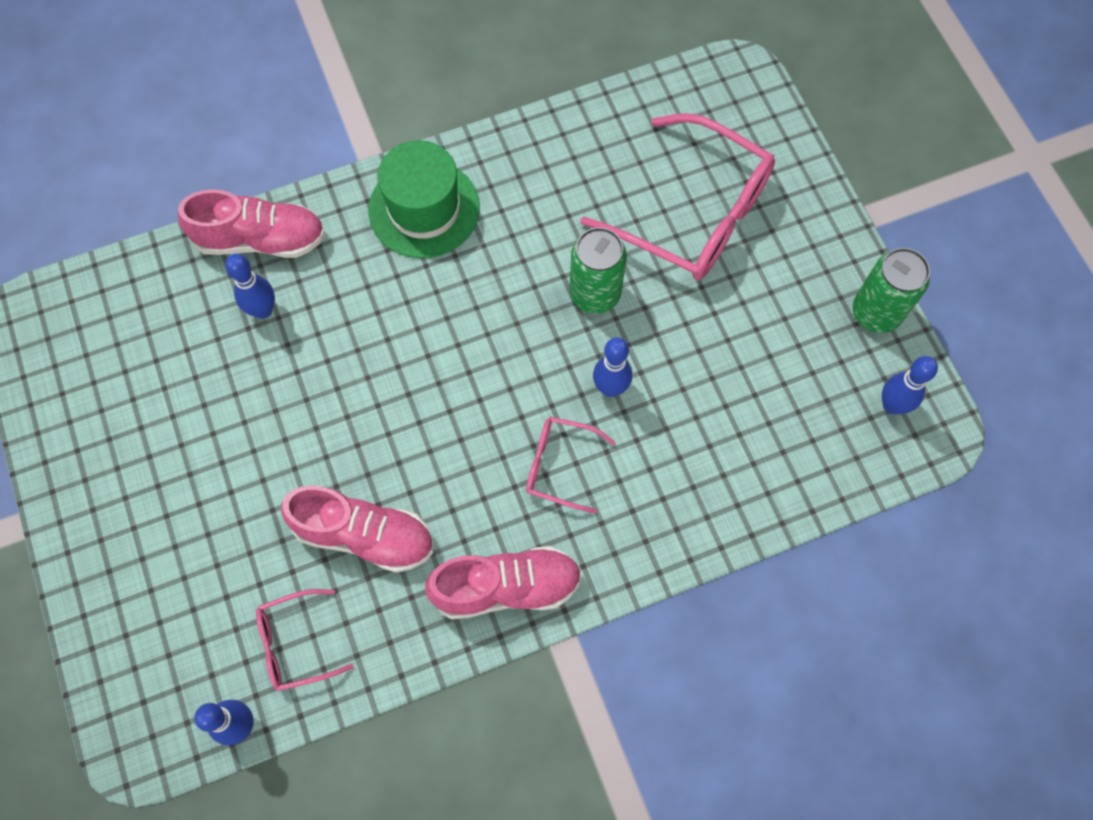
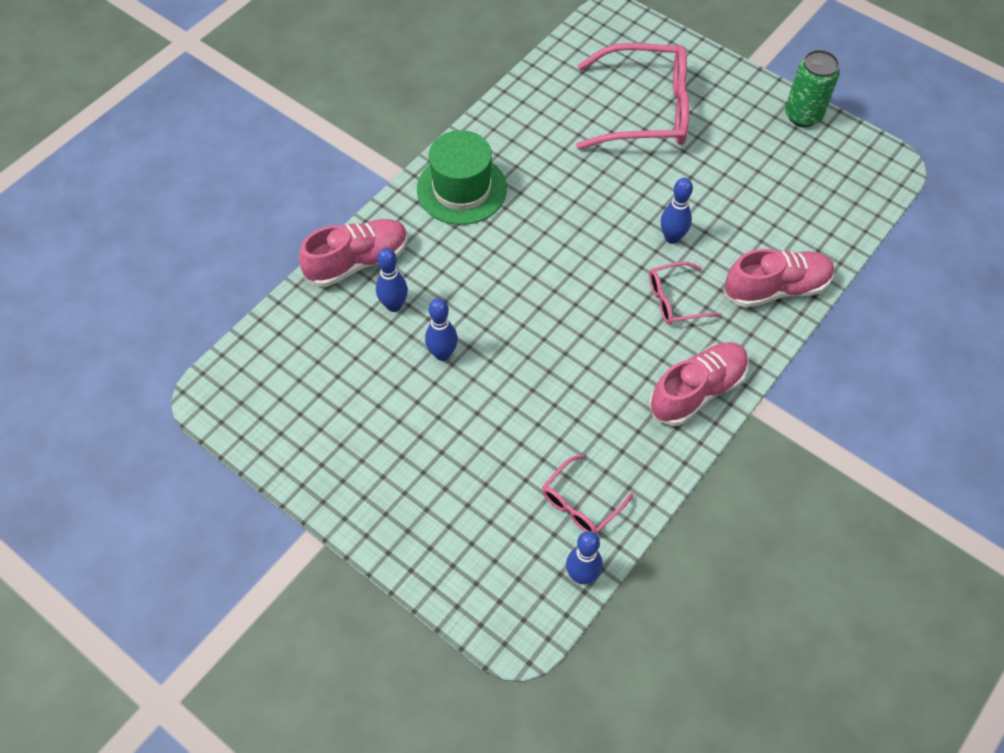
camera: 30 degrees left, 10 degrees down
(364, 535) = (576, 410): pink shoe -> pink shoe (776, 289)
(595, 293) = (618, 186): green can -> none
(892, 405) = (853, 163): blue bowling pin -> blue bowling pin (442, 354)

